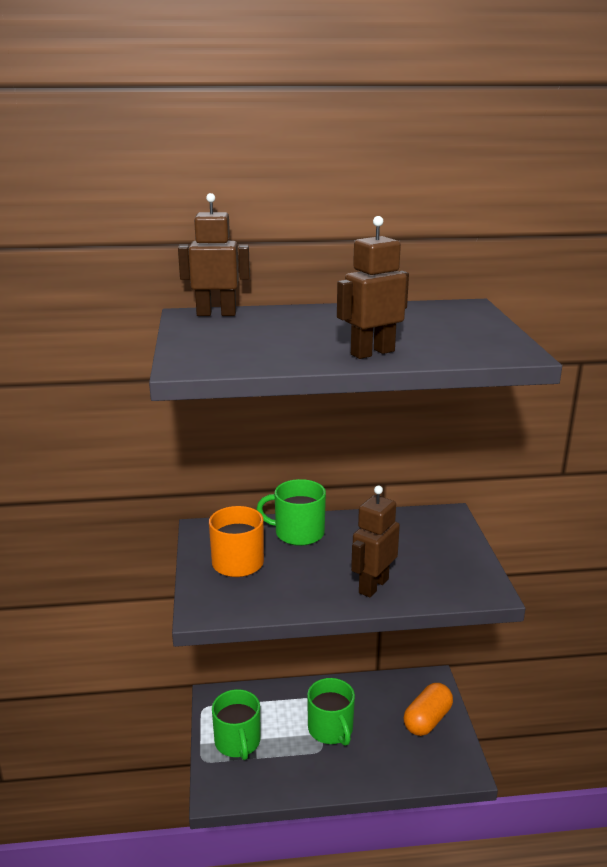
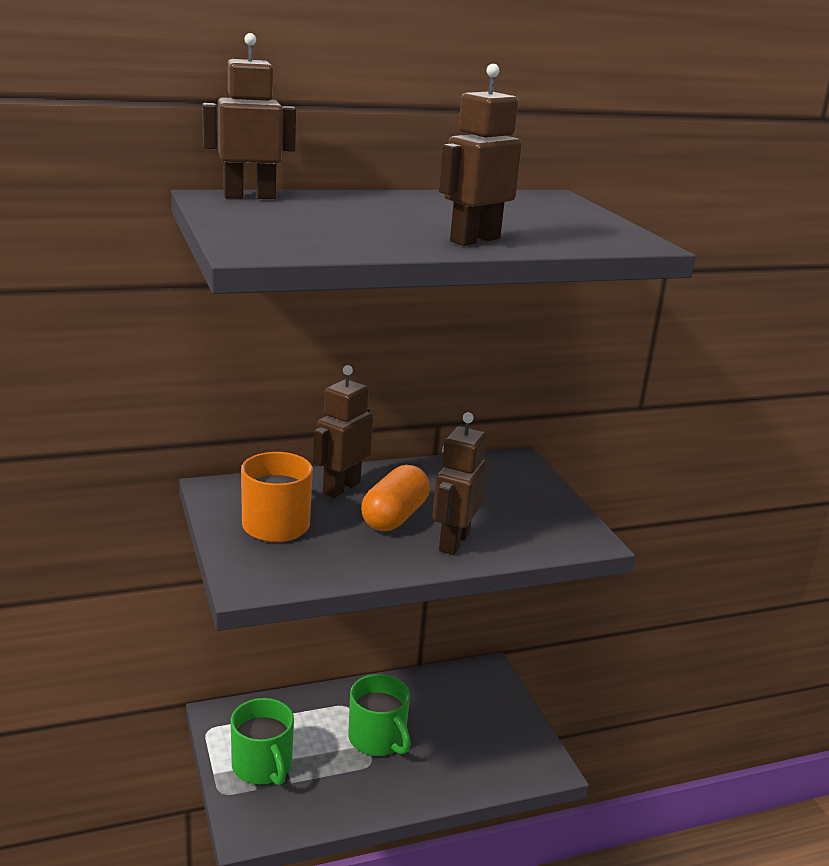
camera: 15 degrees left, 0 degrees up
(298, 533) = (341, 488): green mug -> brown robot
(427, 720) = (492, 716): orange capsule -> orange capsule (394, 517)

